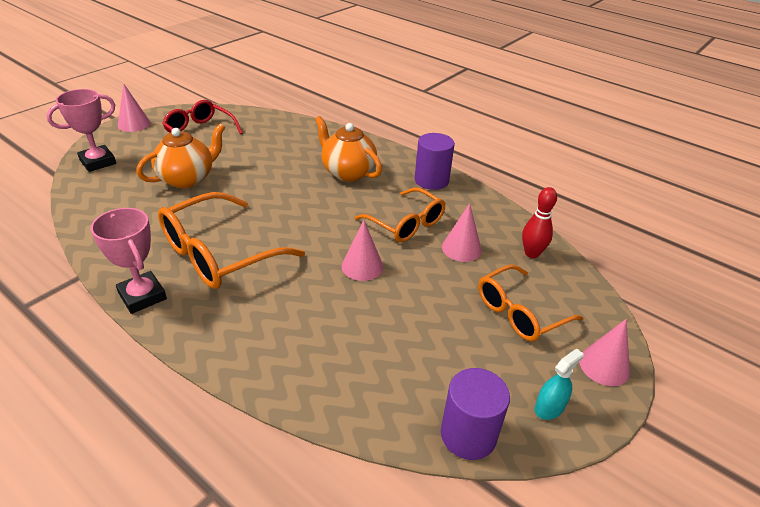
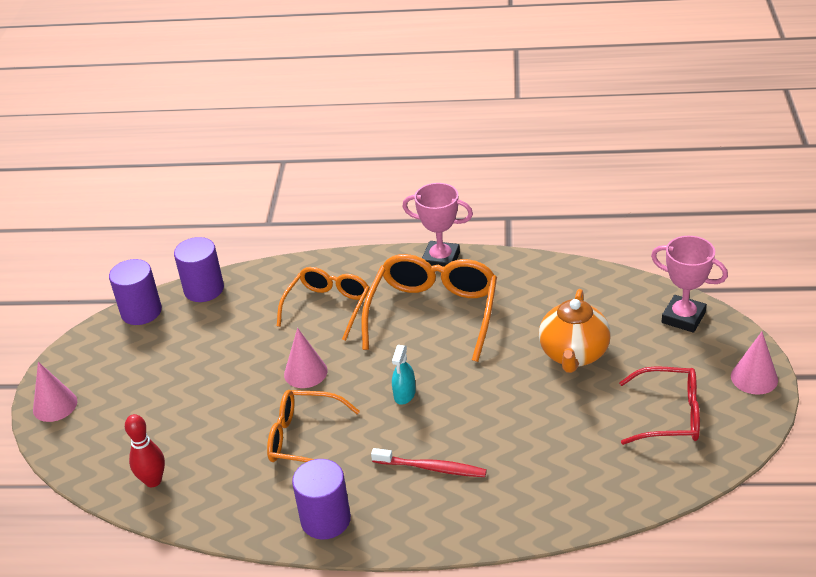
camera: 150 degrees right, 0 degrees up
(98, 162) = (683, 317): pink trophy -> pink trophy turned 75 degrees counterclockwise
(347, 172) = (432, 468): orange teapot -> red toothbrush
(378, 419) = (204, 289): none -> purple cylinder
(461, 248) = (228, 444): pink cone -> none
(519, 313) = (140, 410): orange glasses -> orange glasses (328, 307)
(549, 407) = (91, 354): turquoise spray bottle -> turquoise spray bottle (404, 394)

